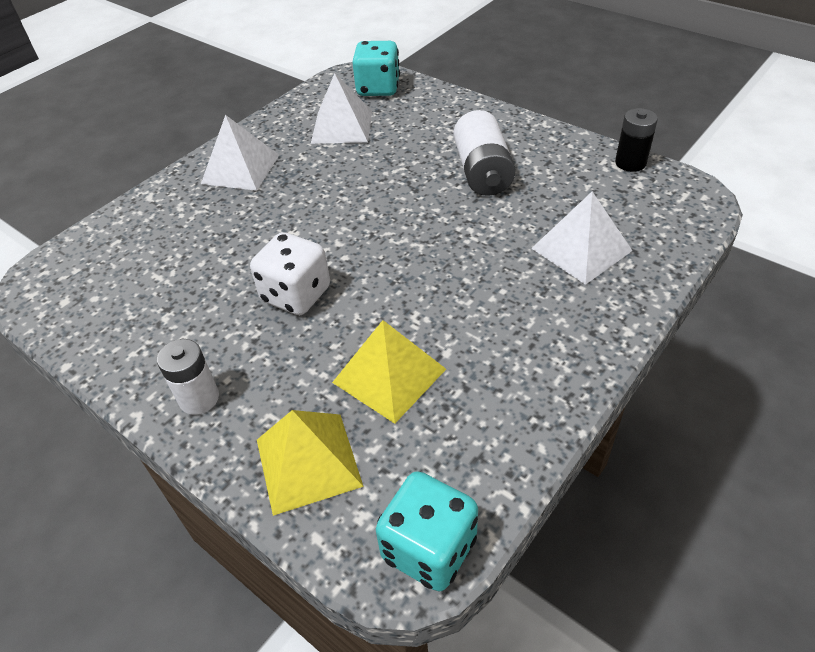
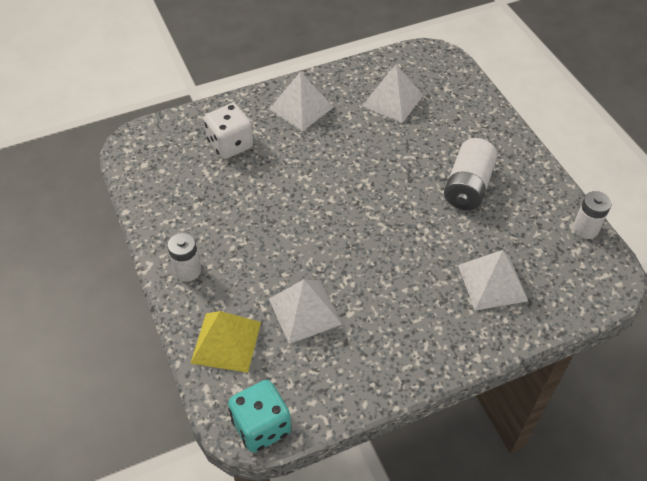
camera: 25 degrees right, 5 degrees up
(296, 295) = (282, 226): white dice -> white dice (230, 145)
(378, 88) = (441, 75): turquoise dice -> none
(389, 376) = (304, 311): yellow pyramid -> white pyramid
(630, 163) = (585, 229): black battery -> white battery

